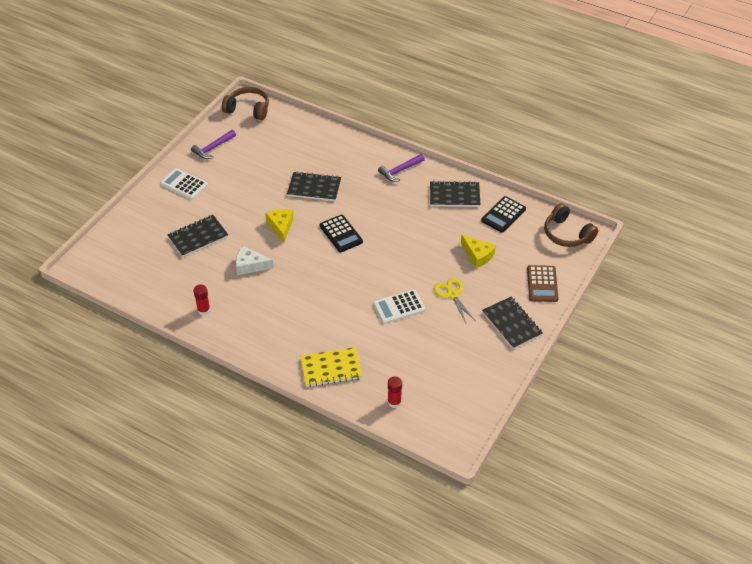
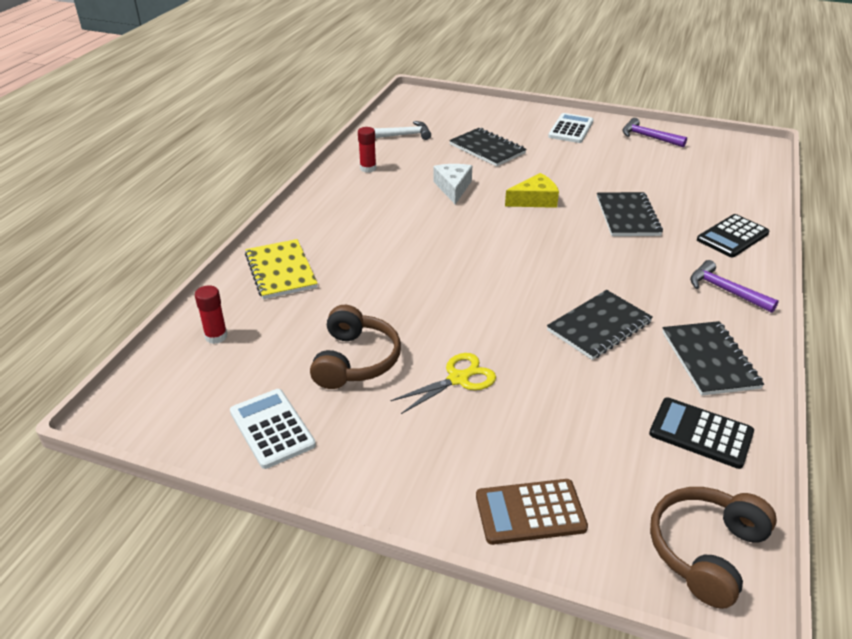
camera: 80 degrees right, 10 degrees down
(155, 283) = (402, 135): none -> white hammer
(248, 109) = (743, 149): brown headphones -> brown headphones (355, 360)
(341, 234) = (546, 249): black calculator -> black calculator (732, 236)
(399, 307) = (413, 321): white calculator -> white calculator (272, 428)
(477, 255) = (569, 404): yellow cheese -> none
(512, 324) = (406, 469): black notebook -> black notebook (599, 326)

